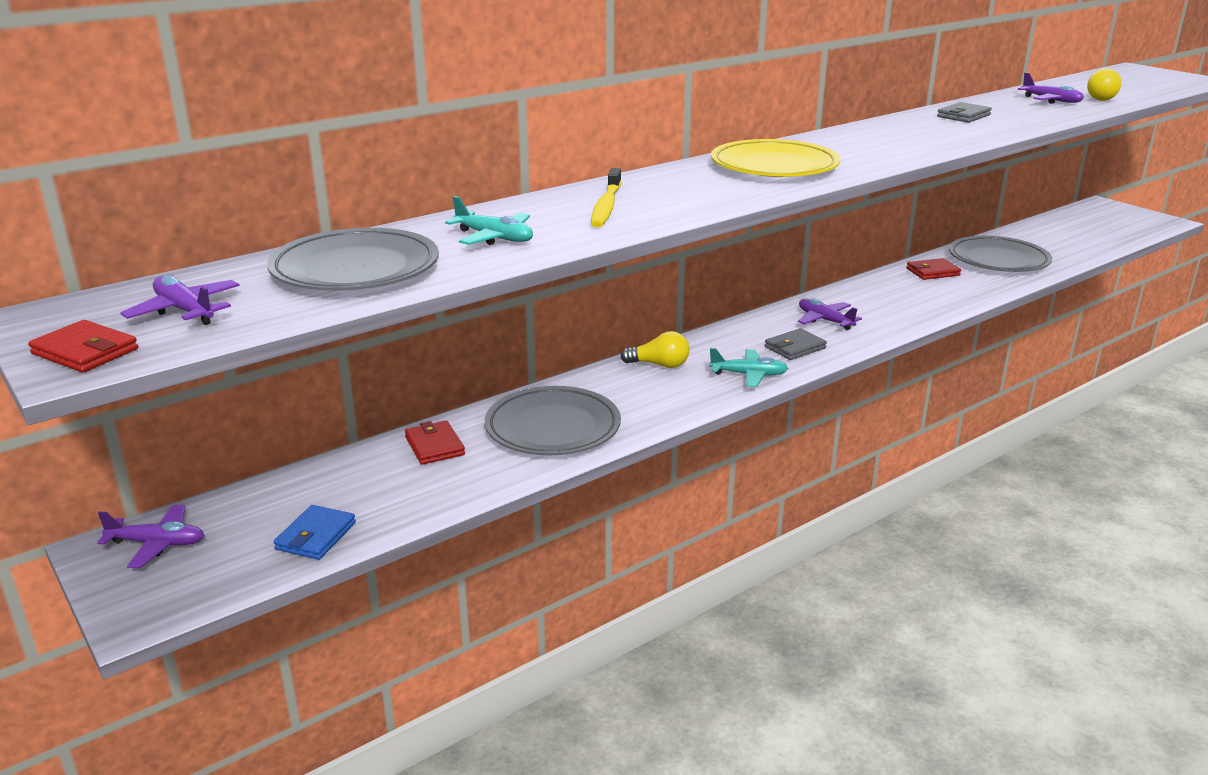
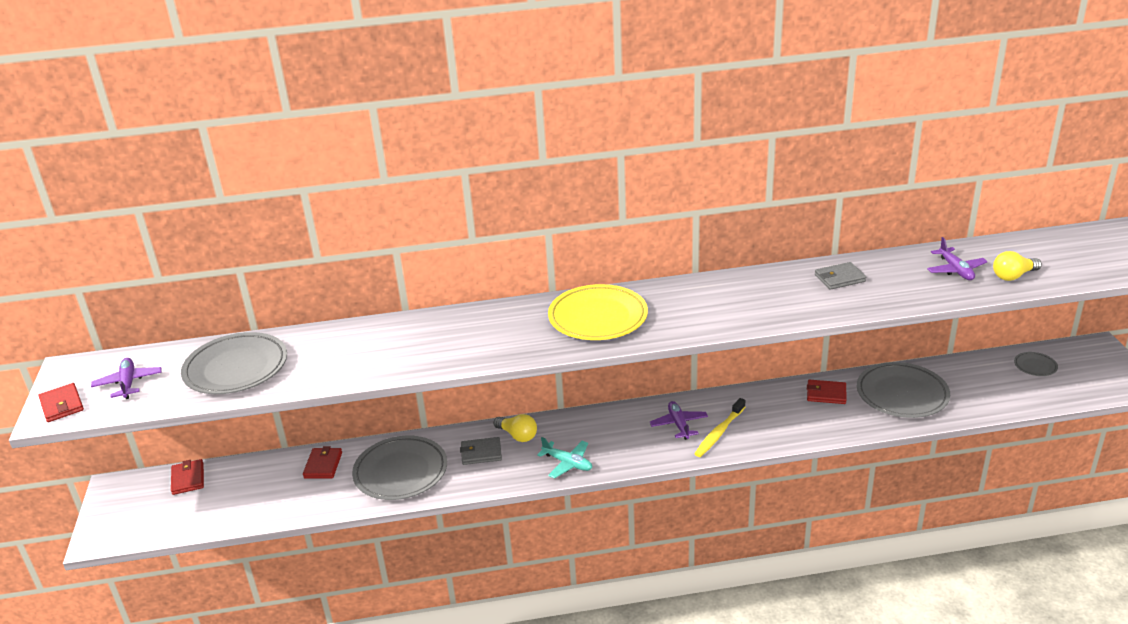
camera: 30 degrees right, 5 degrees up
(157, 544) = (138, 492): purple plane -> none
(232, 508) = (188, 479): none -> red wallet
(316, 536) = (211, 514): blue wallet -> none
(494, 238) = (336, 357): turquoise plane -> none
(606, 206) = (434, 339): yellow toothbrush -> yellow toothbrush (719, 433)
(795, 347) = (627, 446): grey wallet -> grey wallet (481, 453)
(1075, 224) = (1035, 366): none -> grey plate

